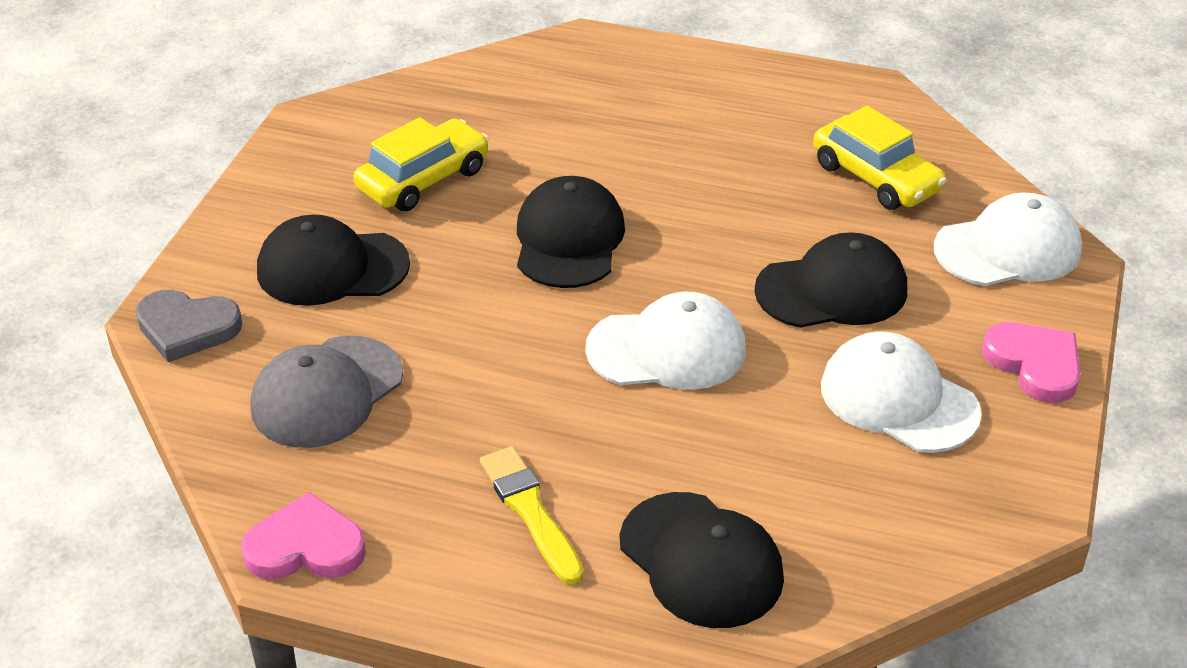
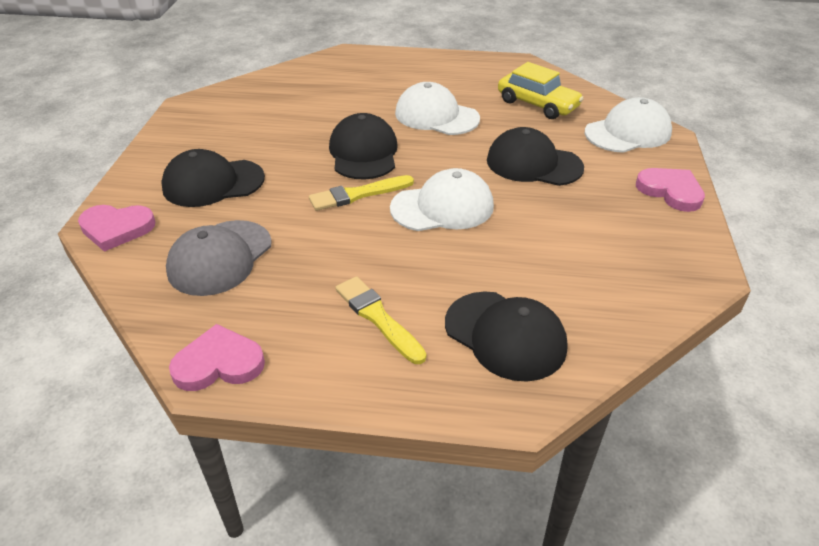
camera: 10 degrees left, 0 degrees up
(187, 328) = (116, 228): grey heart -> pink heart
(423, 179) = (264, 129): yellow car -> none
(544, 313) = (358, 194): none -> yellow brush
(832, 290) = (533, 164): black cap -> black cap turned 135 degrees counterclockwise
(898, 399) = (597, 220): white cap -> white cap (436, 116)

